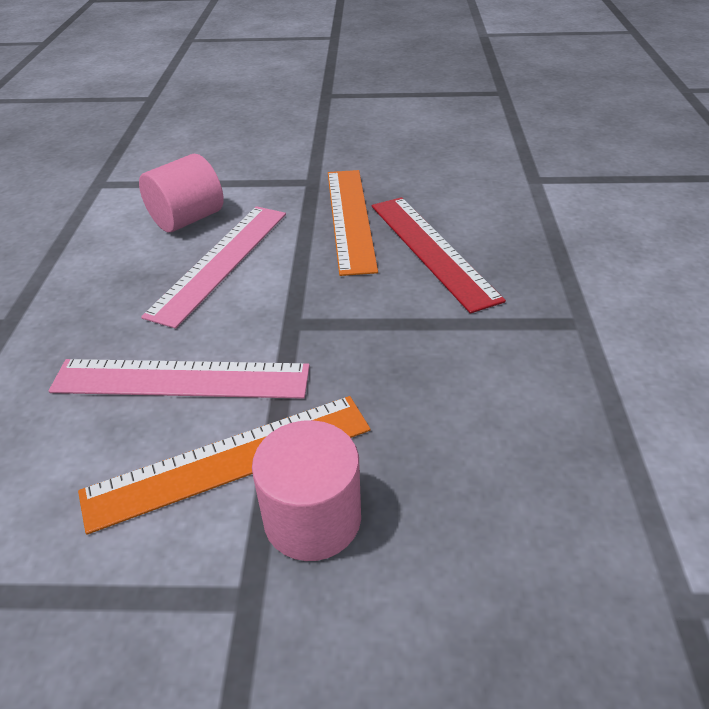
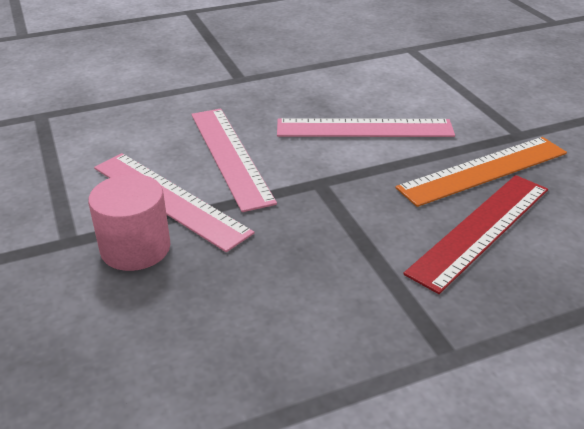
camera: 65 degrees right, 5 degrees down
(187, 219) = (403, 97): pink cylinder -> none
(230, 461) = (169, 199): orange ruler -> pink ruler

